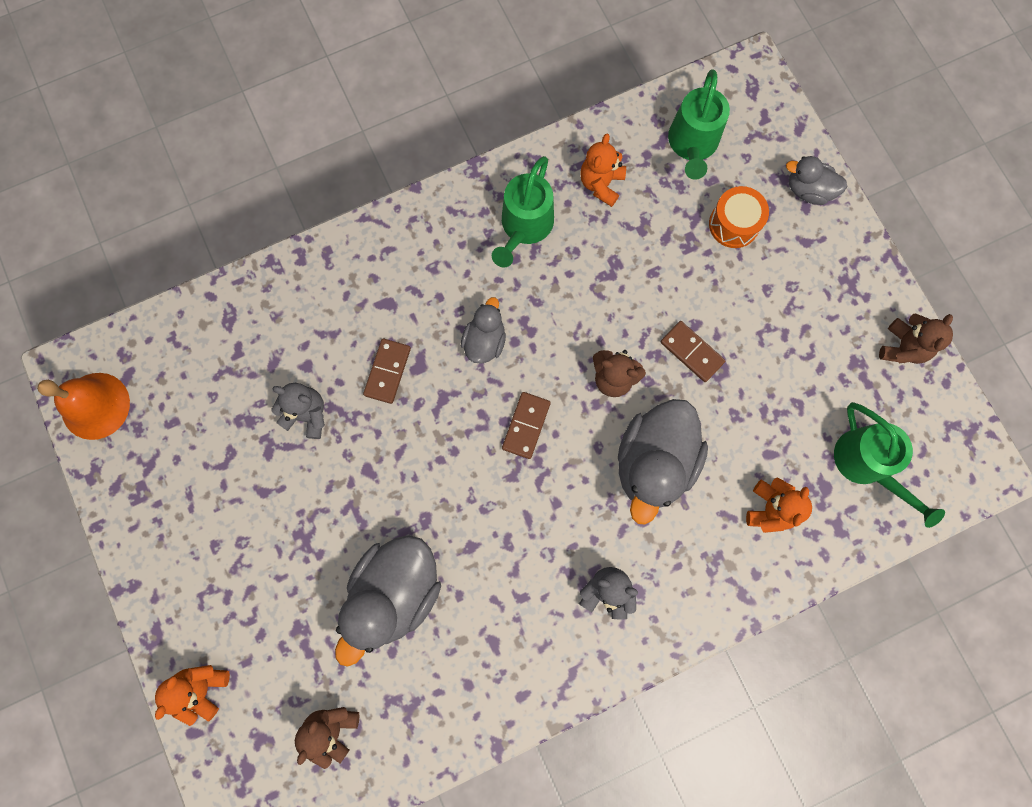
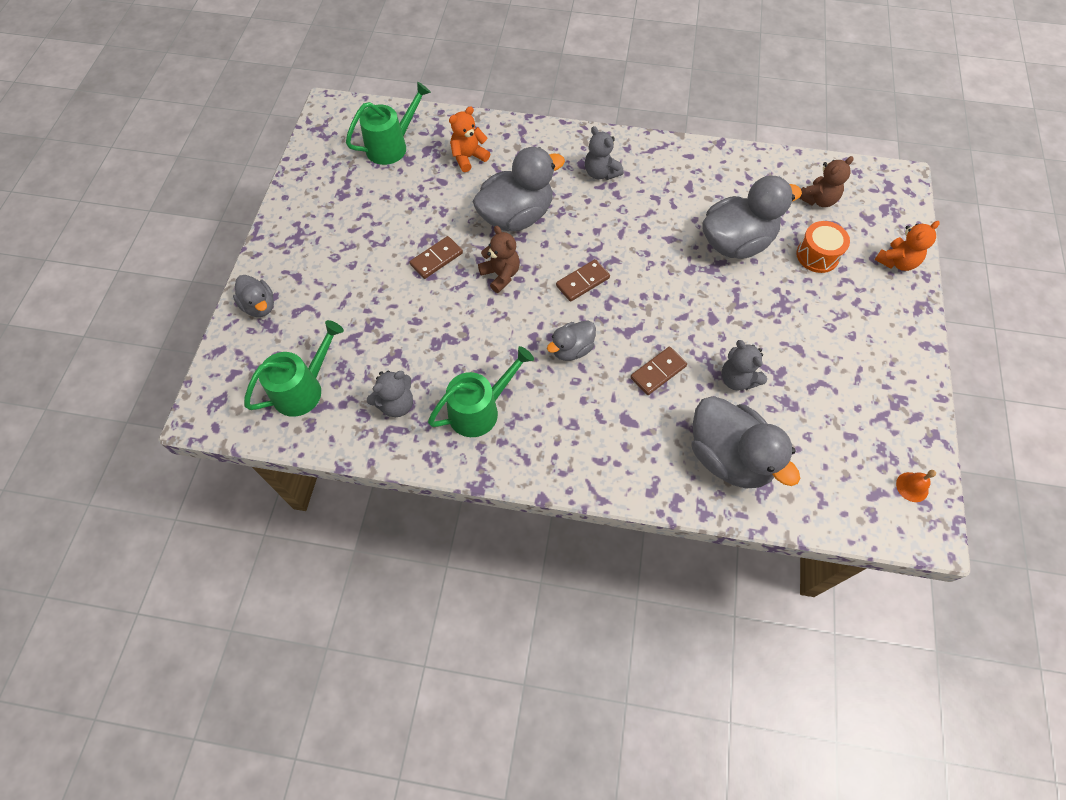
camera: 145 degrees left, 15 degrees down
(95, 406) = (912, 487): orange bell -> orange bell, size x0.49
(275, 327) = (729, 457): none -> grey duck
(601, 184) = (396, 404): orange teddy bear -> grey teddy bear
(691, 352) = (436, 259): brown domino -> brown domino turned 60 degrees clockwise
(734, 224) = (331, 316): orange drum -> orange drum (817, 255)
(867, 465) = (392, 146): green watering can -> green watering can turned 45 degrees clockwise
(902, 347) = (306, 186): brown teddy bear -> none

